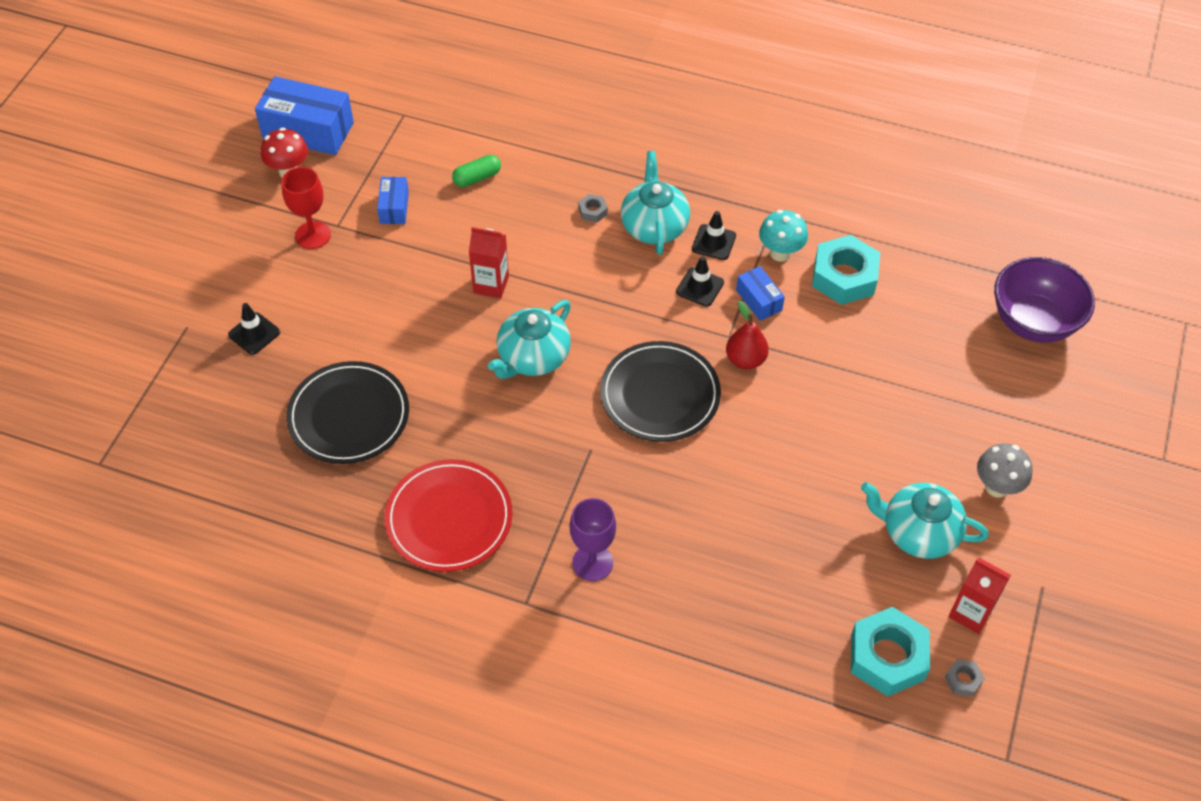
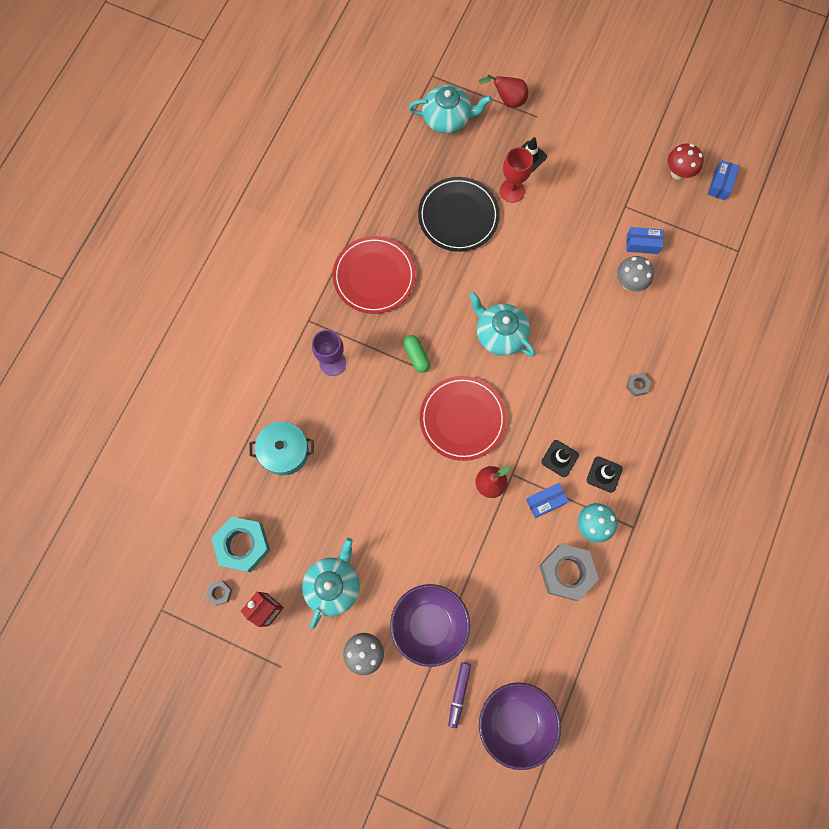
camera: 95 degrees right, 20 degrees up
(155, 363) = (507, 100): none -> red pear
(308, 130) = (720, 184): blue box -> blue box, size x0.52
(313, 235) = (616, 190): red goblet -> red goblet (512, 191)
(450, 220) = (629, 283): none -> grey mushroom
(477, 178) = (672, 302): green capsule -> green capsule (416, 356)
(491, 285) = (567, 309): red carton -> none
(654, 226) = (621, 430): turquoise teapot -> turquoise teapot (447, 119)
(660, 395) = (462, 419): black plate -> red plate
(738, 615) = (284, 451): none -> turquoise pot
(844, 276) = (566, 572): turquoise nut -> grey nut
(942, 416) = (429, 624): none -> purple bowl
(1019, 380) = (459, 694): none -> purple marker

